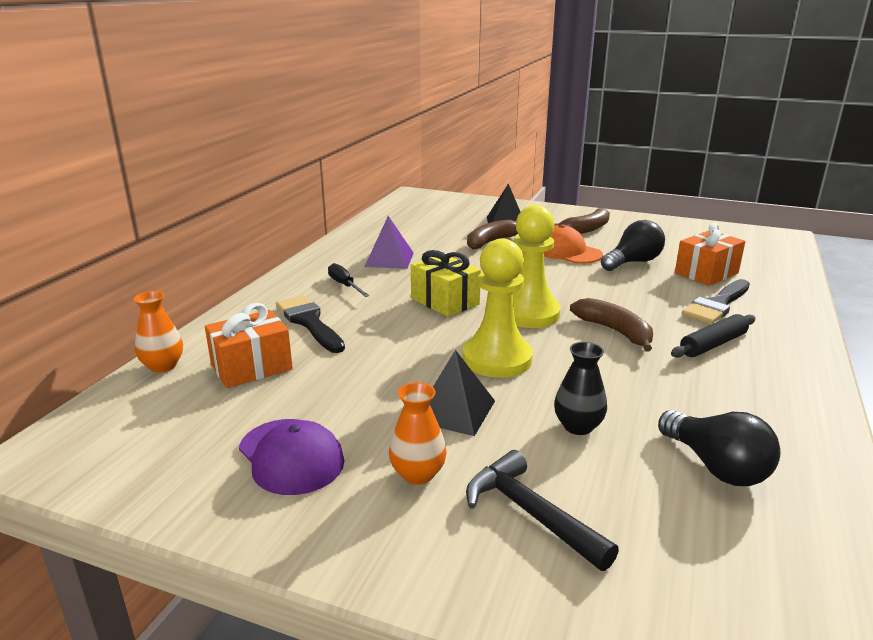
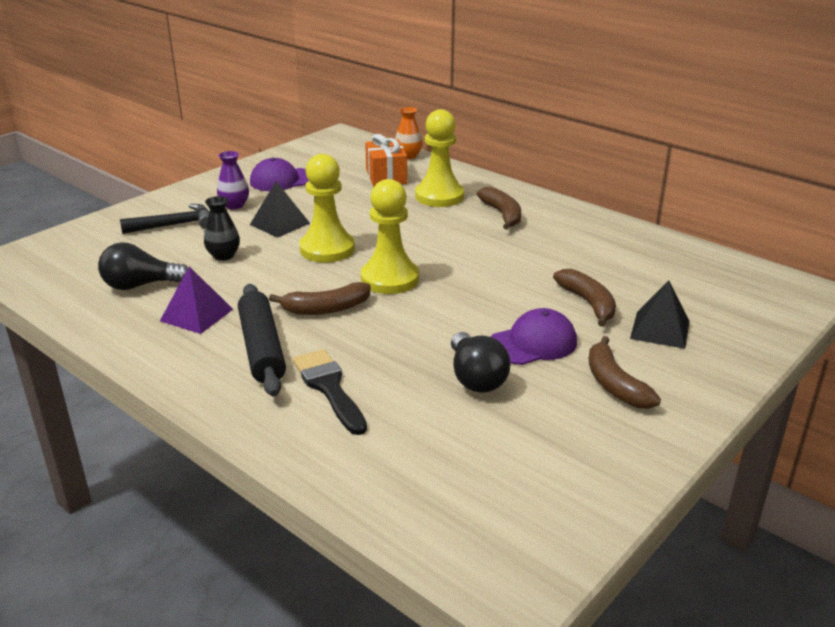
camera: 110 degrees right, 5 degrees up
(309, 322) = (439, 196): black brush -> yellow pawn
(345, 285) = (502, 215): black screwdriver -> brown banana
(389, 259) = (556, 240): purple pyramid -> purple pyramid (196, 315)
(418, 474) = (234, 205): orange vase -> purple vase
(445, 301) = (441, 249): yellow gift -> none
(567, 252) = (533, 343): orange cap -> purple cap
(706, 273) = (411, 420): orange gift -> none
(713, 344) = (262, 348): black rolling pin -> black rolling pin, size x1.52

